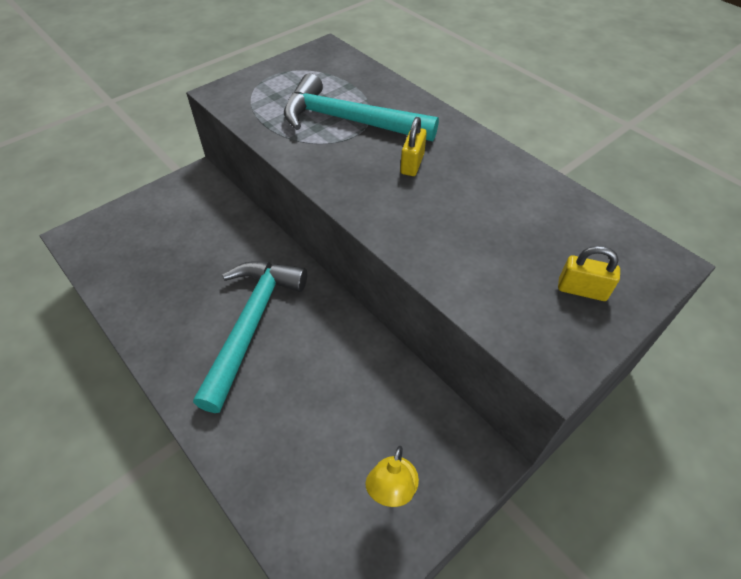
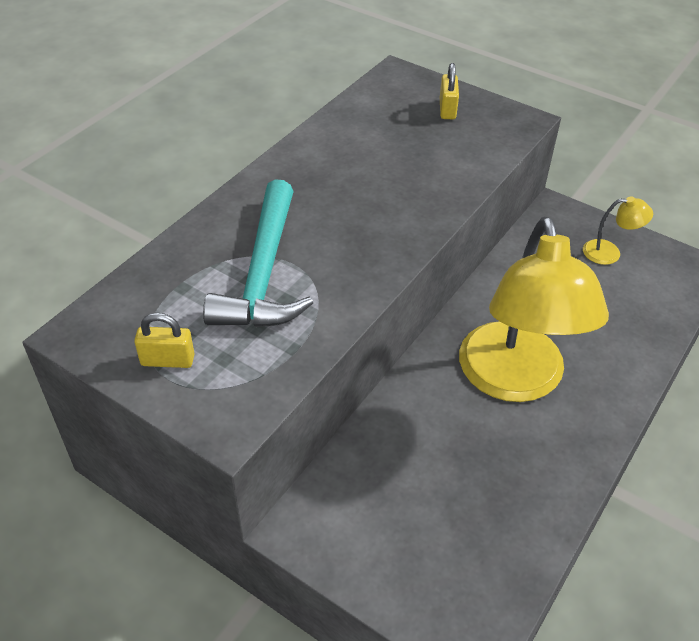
camera: 105 degrees left, 5 degrees down
(251, 324) = (514, 380): turquoise hammer -> yellow lamp
(412, 164) = (328, 212): yellow padlock -> yellow padlock (167, 360)

